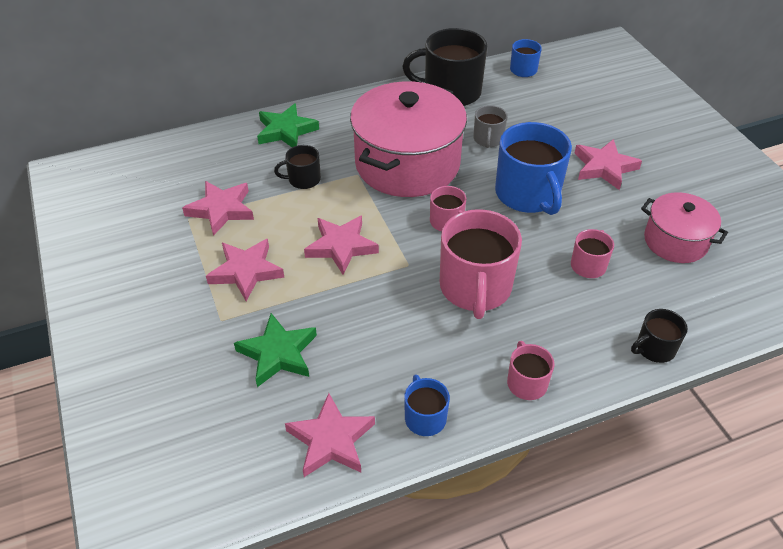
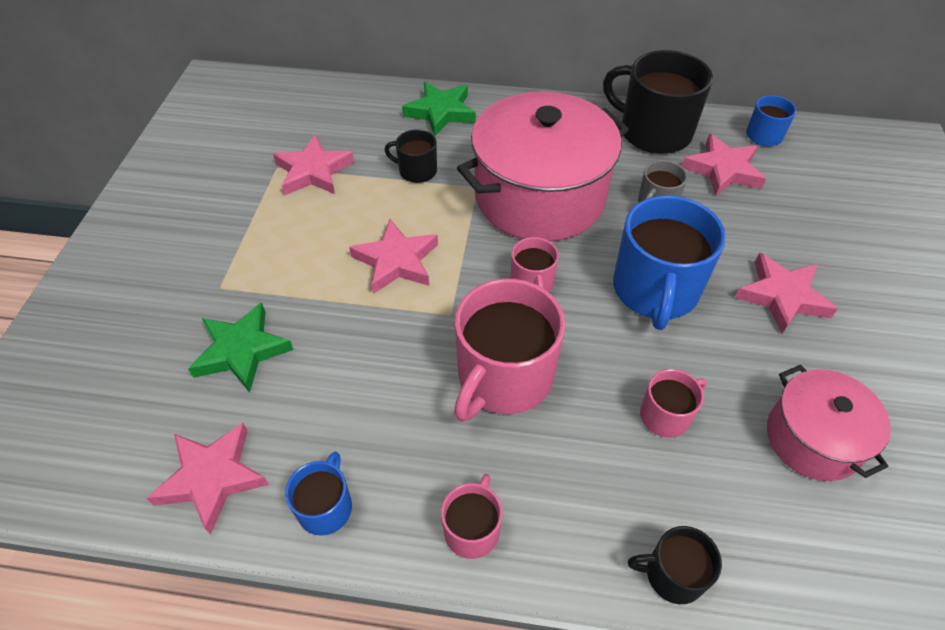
camera: 30 degrees right, 5 degrees up
(246, 271) = (284, 246): pink star -> pink star (723, 170)

